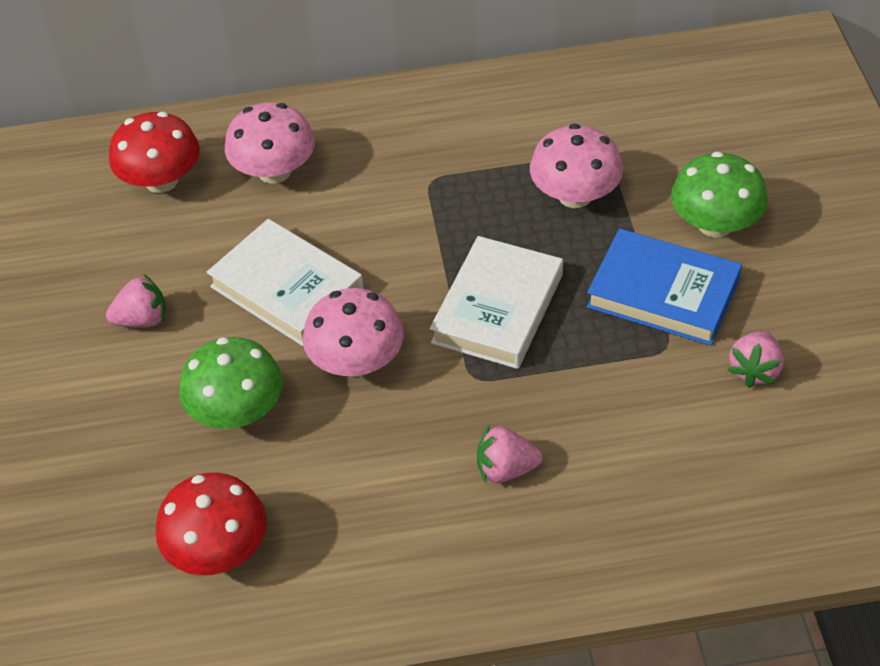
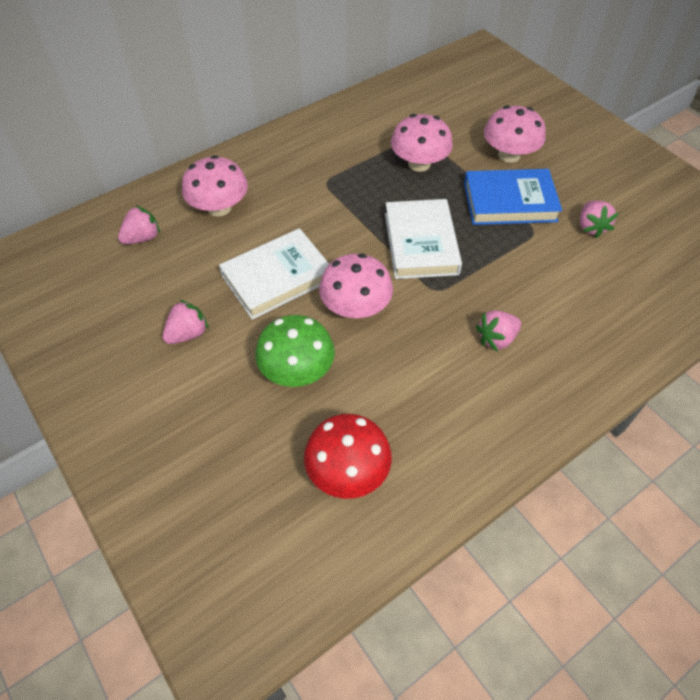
camera: 30 degrees left, 5 degrees up
(161, 180) = (142, 238): red mushroom -> pink strawberry
(287, 288) = (277, 277): white book -> white book turned 45 degrees counterclockwise
(715, 224) = (509, 155): green mushroom -> pink mushroom

